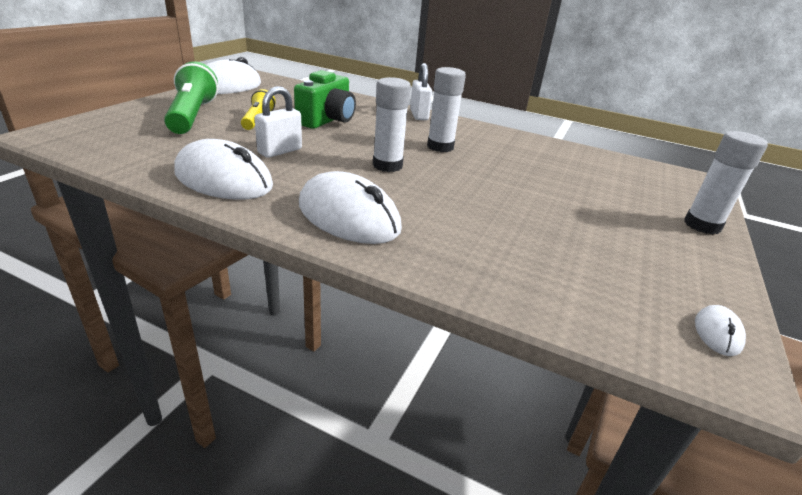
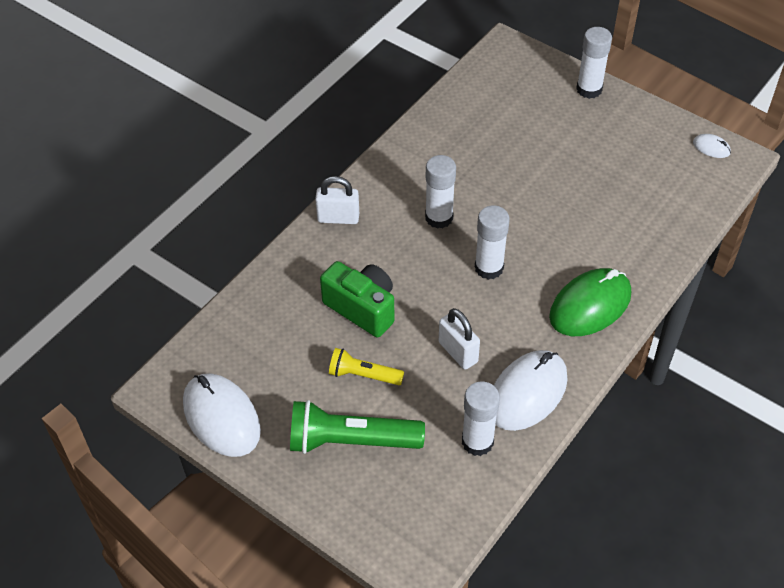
camera: 75 degrees left, 20 degrees up
(170, 157) = (477, 442): none -> white glue stick
(348, 217) = (590, 305): white mouse -> green mouse

